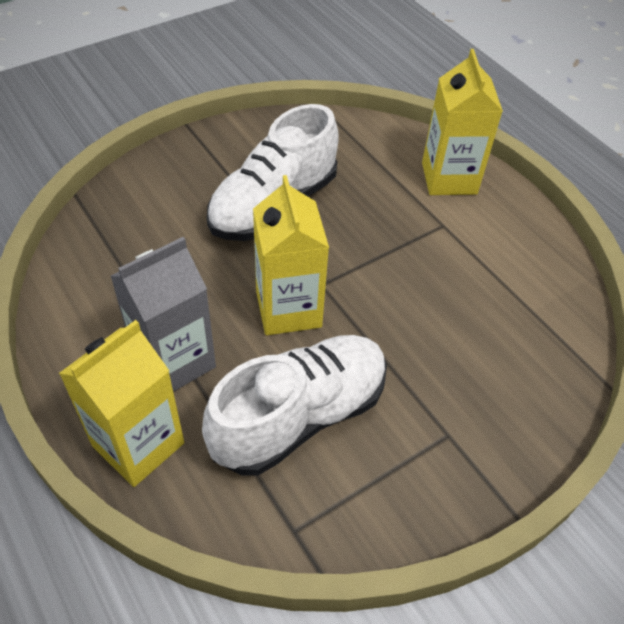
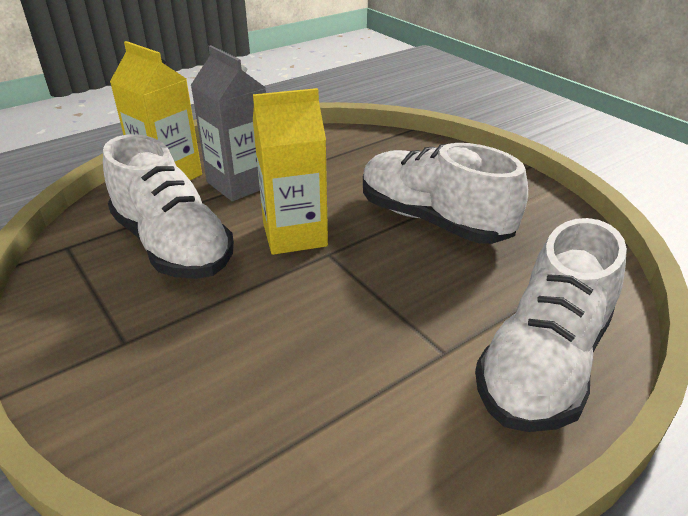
camera: 90 degrees right, 15 degrees down
(449, 178) = (543, 363): yellow carton -> white shoe

